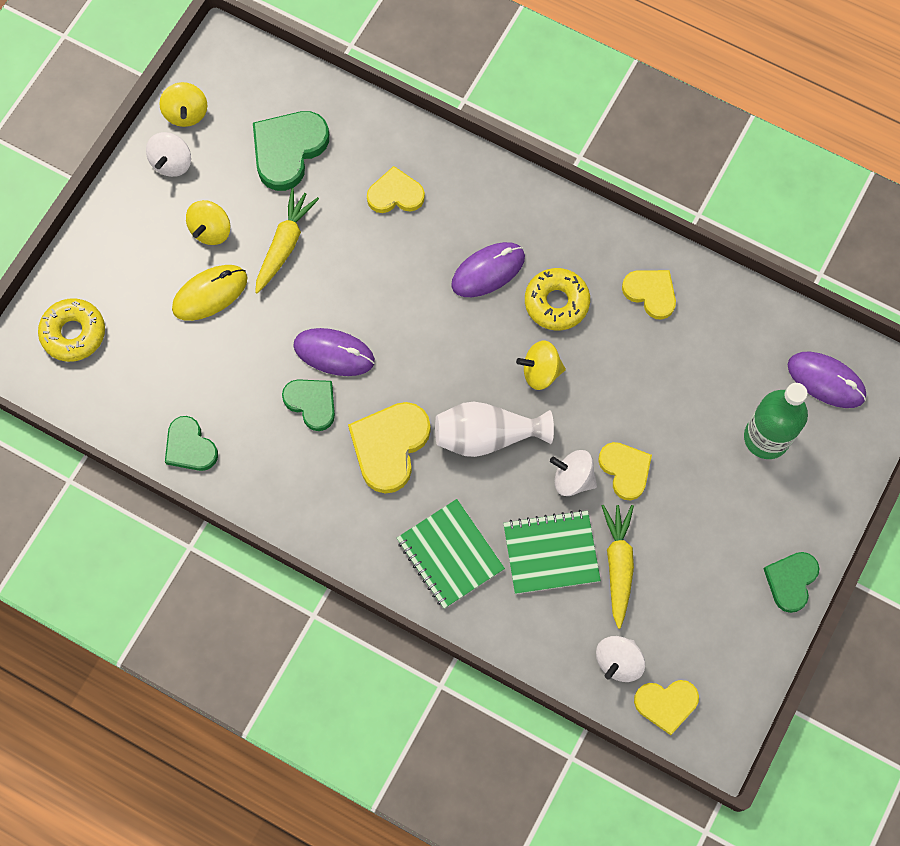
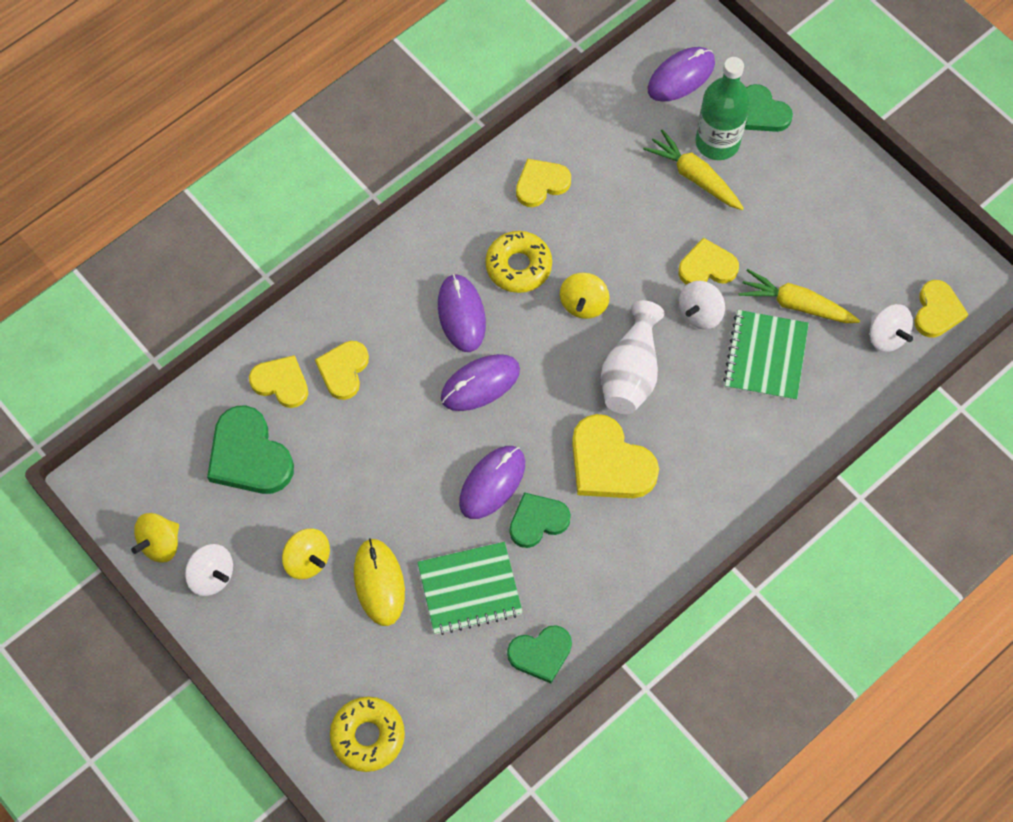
camera: 70 degrees left, 5 degrees down
(186, 113) = (160, 544): yellow spinning top -> yellow spinning top turned 120 degrees clockwise
(284, 245) = (354, 492): yellow carrot -> yellow carrot (694, 177)
(364, 149) = (281, 383): none -> yellow heart
(425, 310) = (480, 384): none -> purple mouse
(450, 555) = (738, 445): green notebook -> green notebook (470, 589)
(791, 581) = (856, 172): green heart -> green heart (763, 112)

